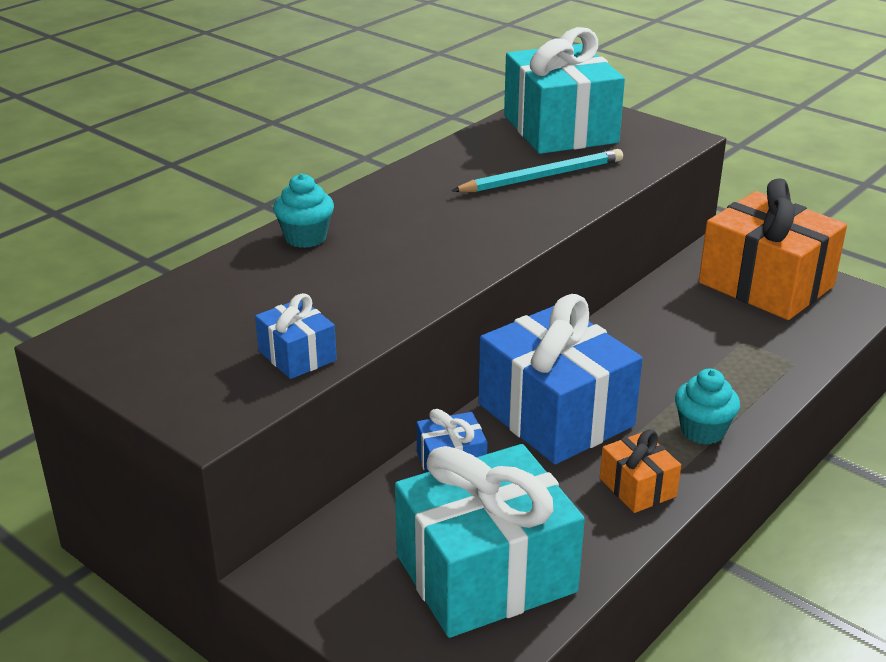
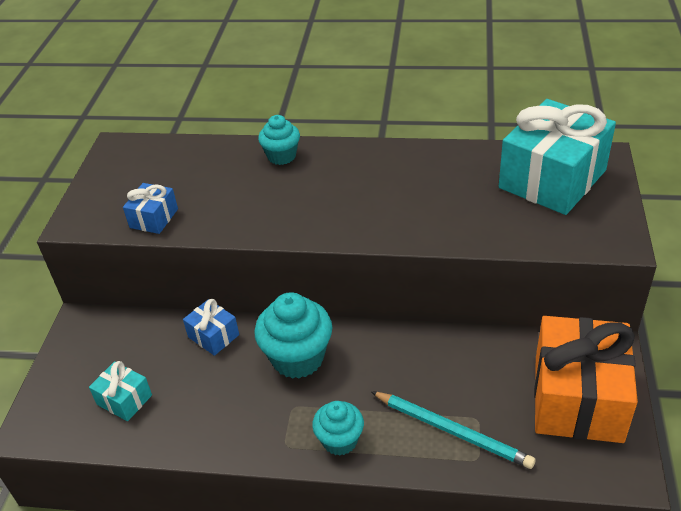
camera: 60 degrees right, 10 degrees up
(486, 573) = (124, 400): turquoise gift -> turquoise gift, size x0.46
(542, 177) = (465, 205): turquoise pencil -> turquoise pencil (452, 431)
(555, 415) = (297, 358): blue gift -> turquoise cupcake
(637, 487) = (250, 432): orange gift -> none

